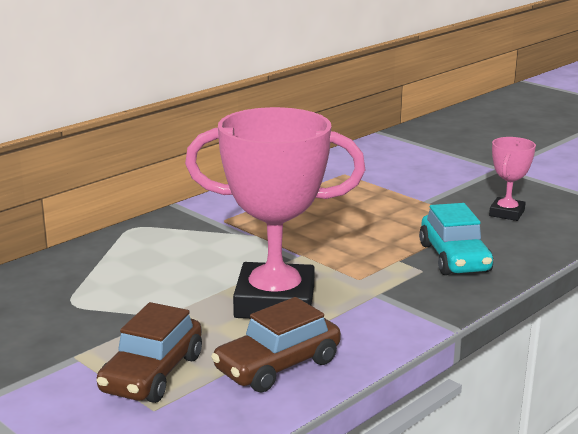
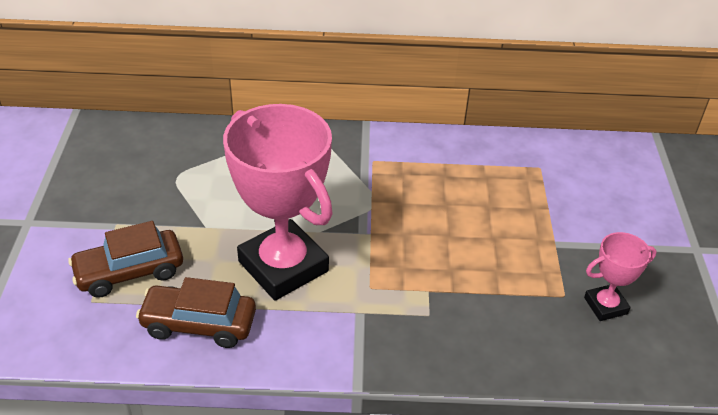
camera: 45 degrees right, 20 degrees up
(454, 258) = (474, 321): turquoise car -> none

